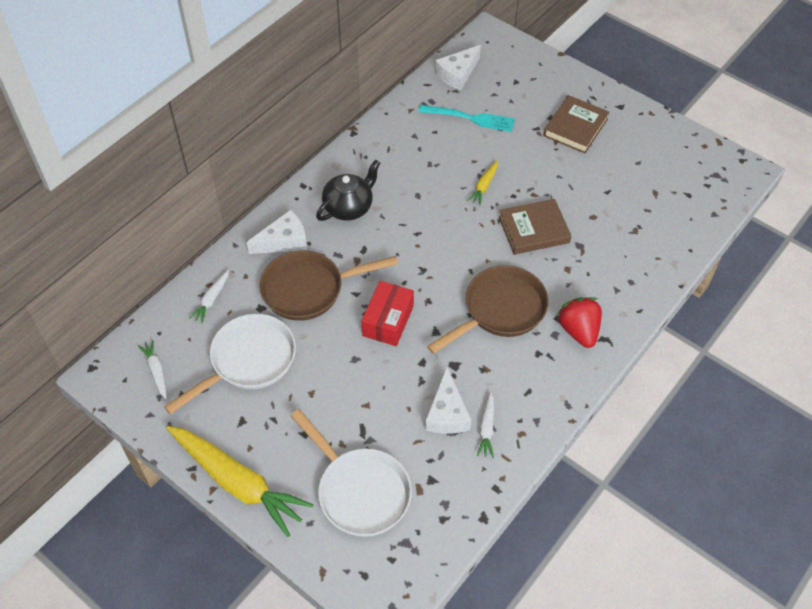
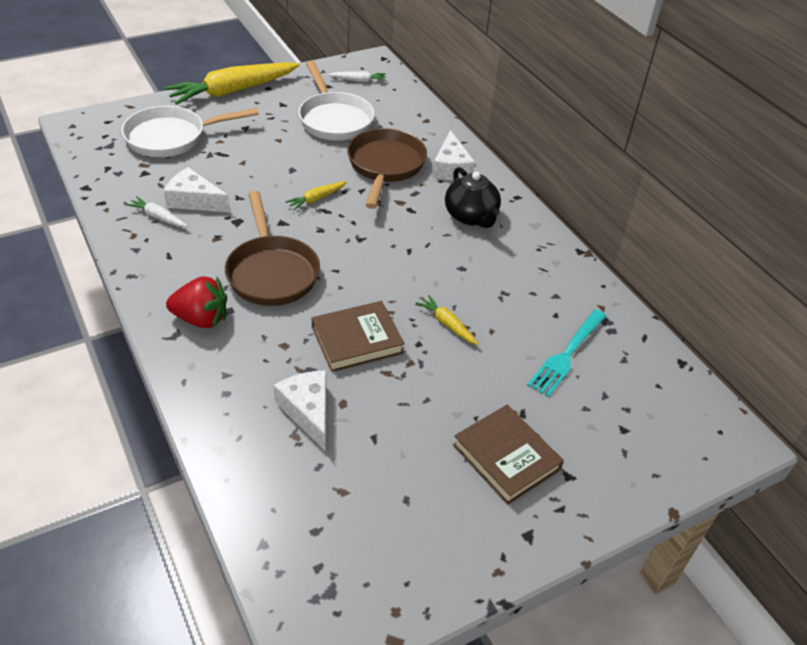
camera: 110 degrees right, 10 degrees down
(211, 299) = (410, 117): white carrot -> none
(388, 321) = (316, 199): red box -> yellow carrot
(457, 74) = (656, 373): white cheese -> white cheese (308, 411)
(533, 230) = (357, 340): brown book -> brown book turned 60 degrees clockwise

